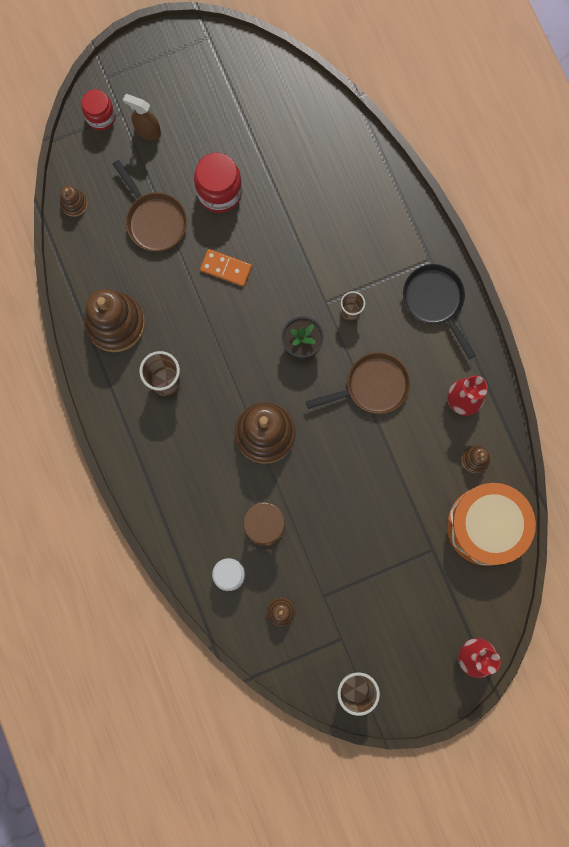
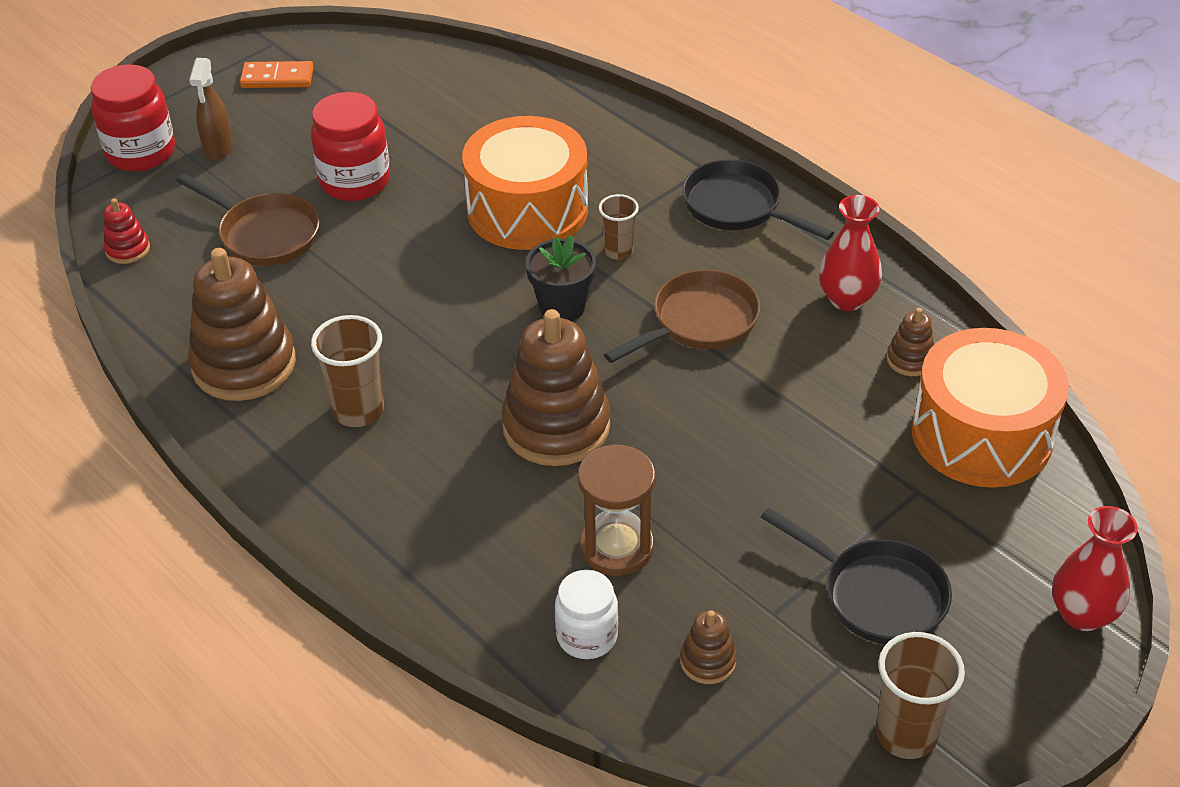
camera: 20 degrees left, 35 degrees down
(74, 204) = (127, 249): brown stacking toy -> red stacking toy
(101, 117) = (141, 153): red jar -> red jar, size x1.51
(147, 131) = (218, 149): brown spray bottle -> brown spray bottle turned 90 degrees counterclockwise
(226, 268) = (401, 255): orange domino -> orange domino (277, 78)
(311, 256) = (527, 209): none -> orange drum
(379, 605) = (877, 595): none -> black pan

